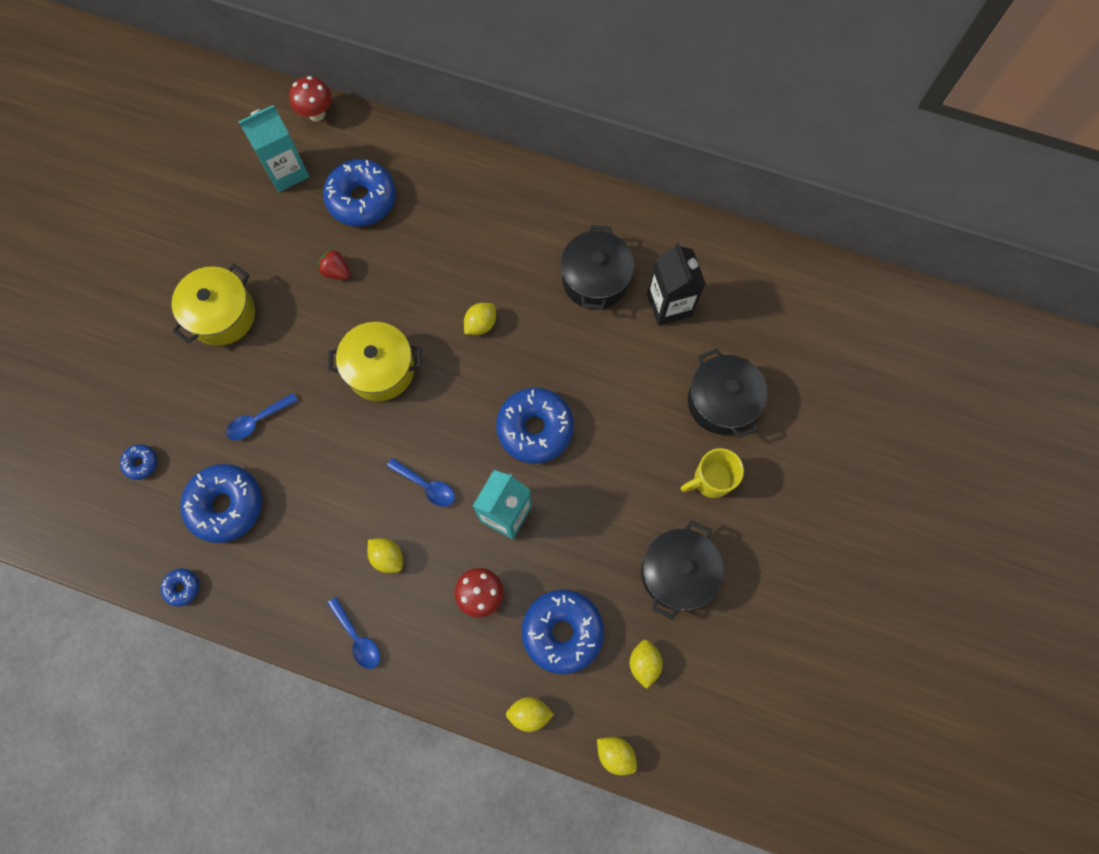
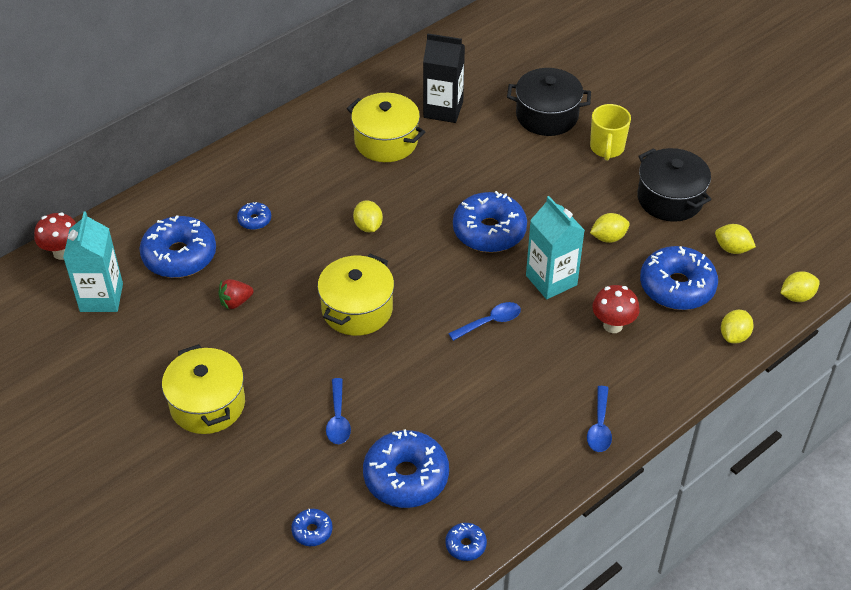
camera: 60 degrees left, 25 degrees down
(357, 638) = (599, 426): blue spoon -> blue spoon turned 105 degrees clockwise
(387, 557) = (538, 375): yellow lemon -> yellow lemon (608, 237)
(434, 230) = (254, 220): none -> blue donut
(595, 279) = (386, 141): black pot -> yellow pot

